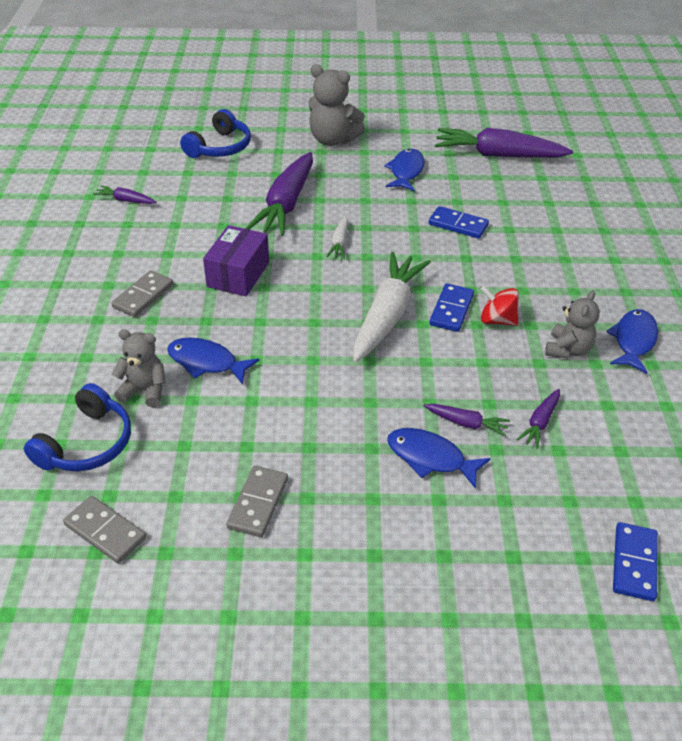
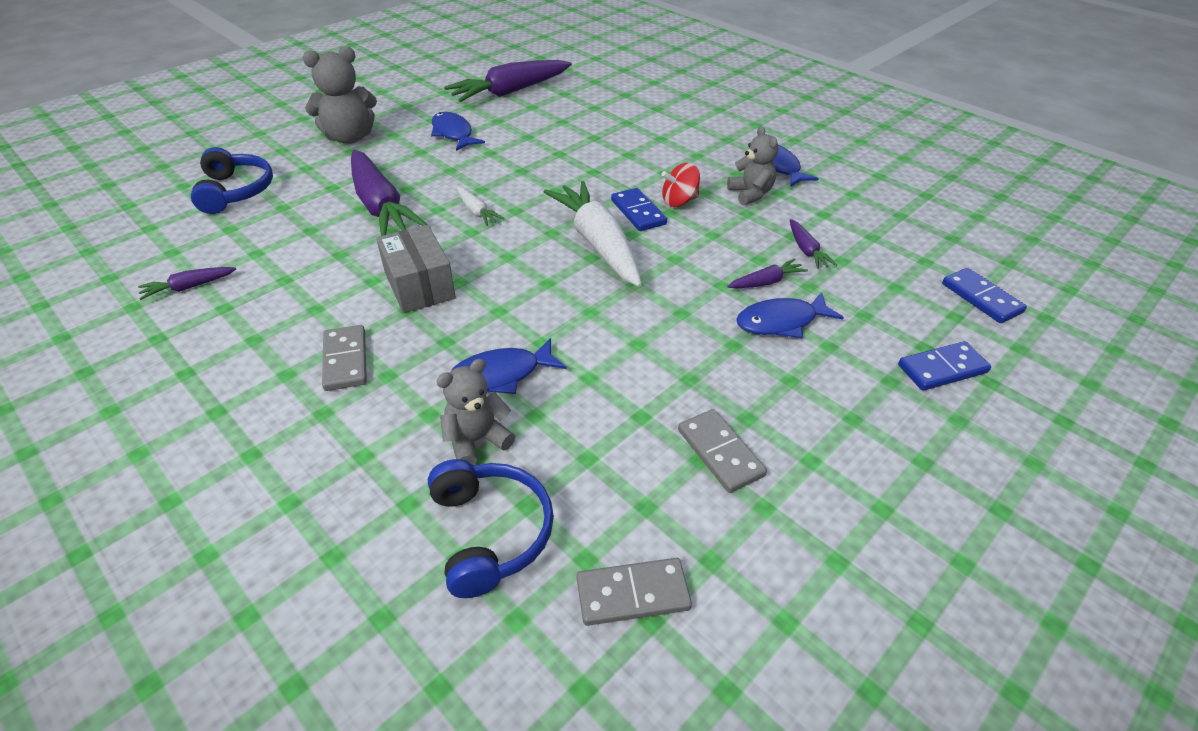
camera: 45 degrees left, 0 degrees up
(238, 274) = (419, 285): purple box -> grey box
(458, 225) = (553, 152): blue domino -> blue domino (942, 369)

